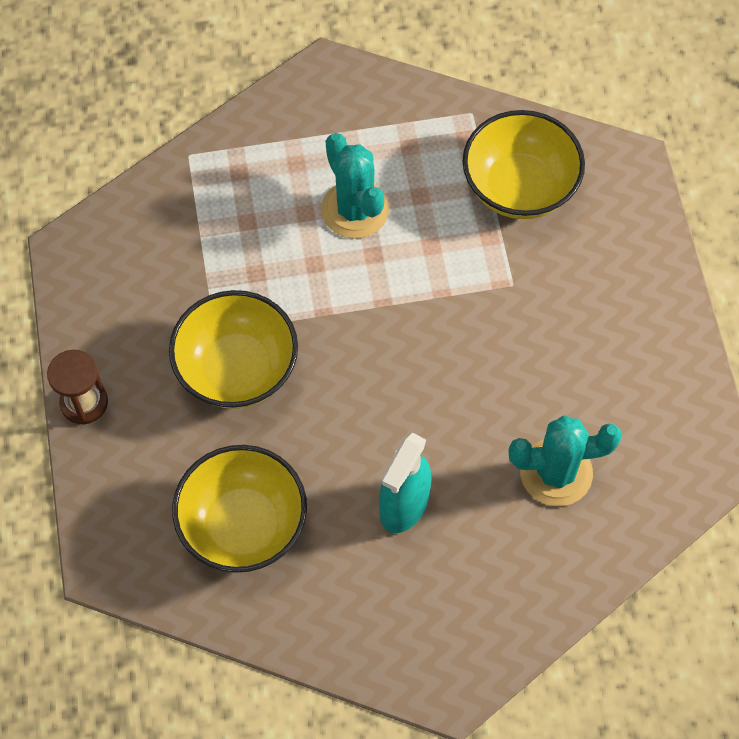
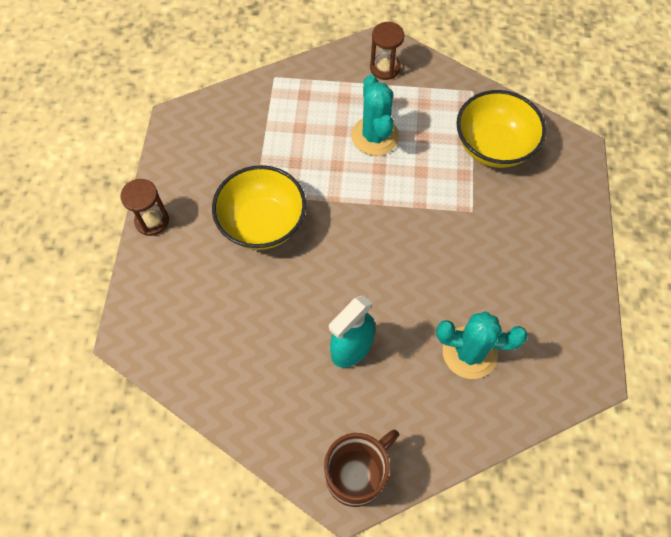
camera: 15 degrees right, 0 degrees up
(243, 525) = (233, 333): yellow bowl -> none
(341, 106) = (385, 68): none -> brown hourglass
(454, 658) = (357, 474): none -> brown mug

